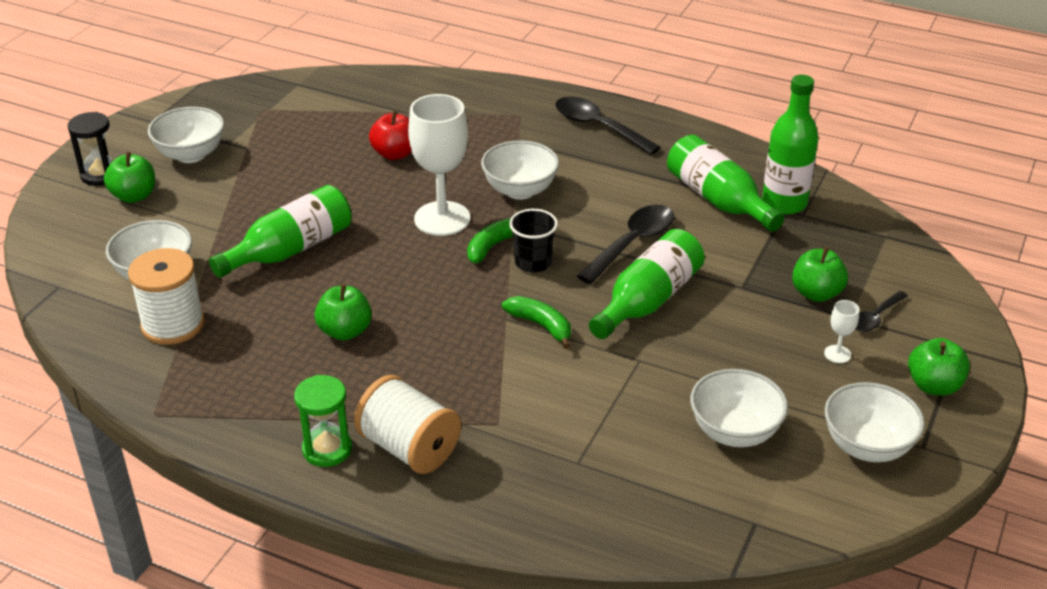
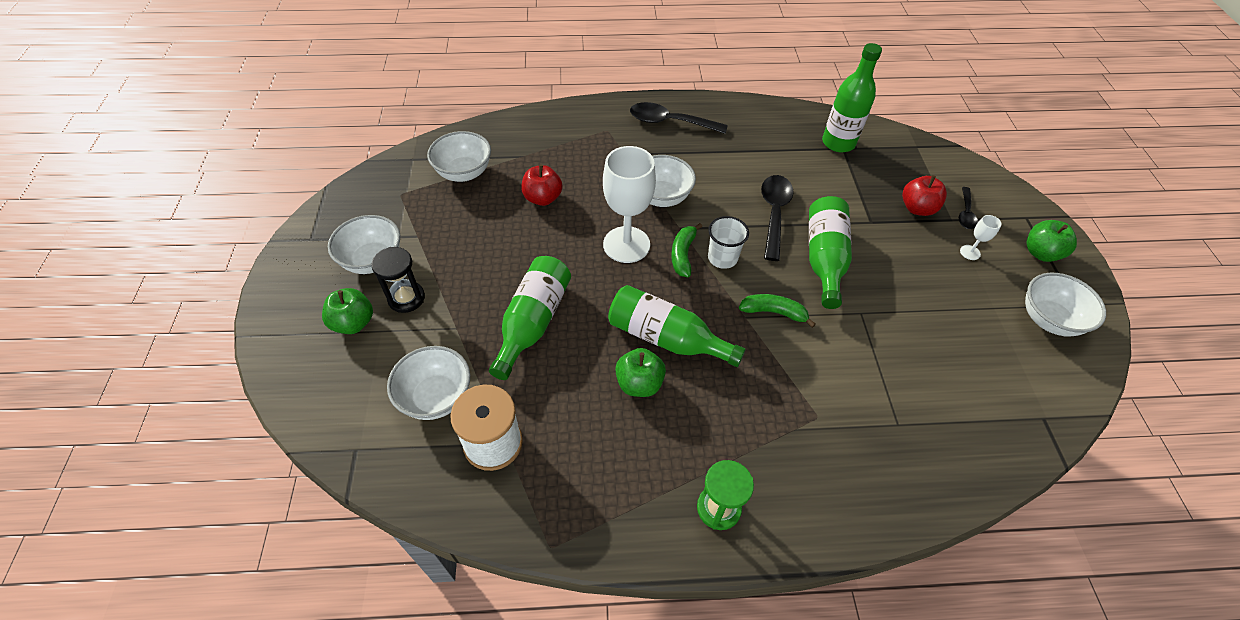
camera: 30 degrees left, 15 degrees up
(100, 175) = (304, 313): black hourglass -> black hourglass (406, 298)
(409, 448) = (776, 473): white spool -> none
(533, 262) = (722, 258): black cup -> white cup
(718, 200) = (797, 155): green bottle -> green bottle (666, 338)
(734, 432) = (968, 346): white bowl -> white bowl (464, 173)
(816, 293) = (917, 208): green apple -> red apple

